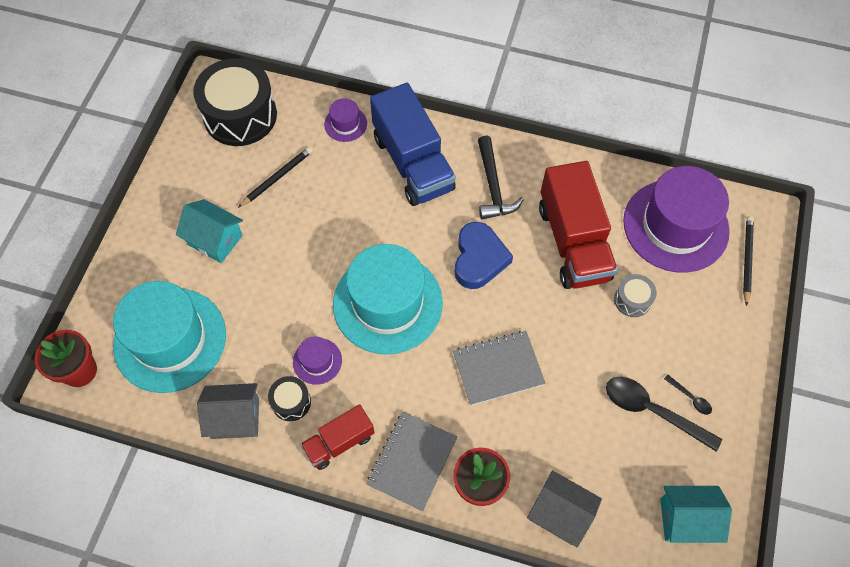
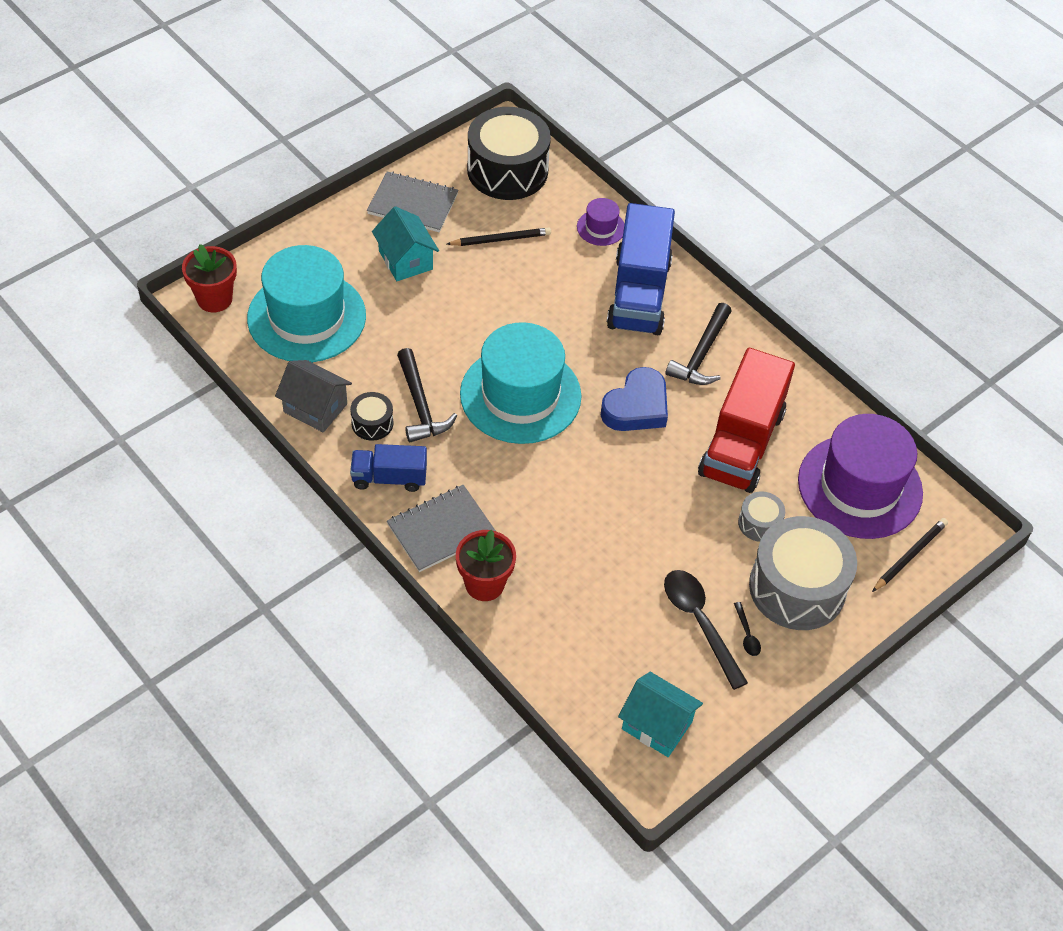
camera: 30 degrees right, 10 degrees down
(317, 361) = (420, 405): purple hat -> black hammer
(339, 442) = (389, 478): red truck -> blue truck
(498, 368) = (580, 504): grey notebook -> grey notebook (413, 204)
(560, 513) = (541, 649): grey house -> none
(695, 336) = (797, 588): none -> grey drum

